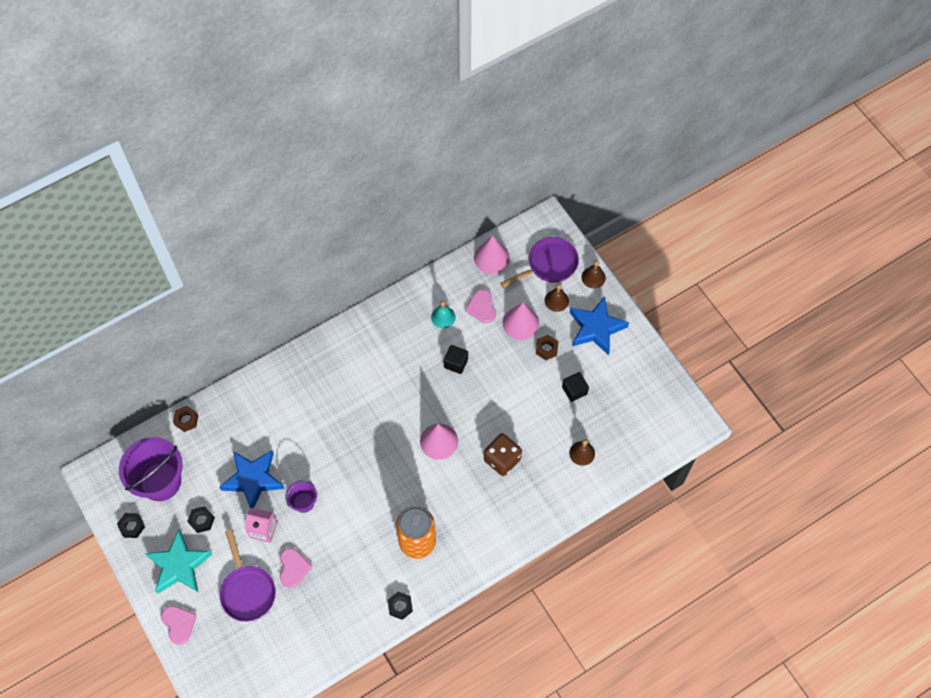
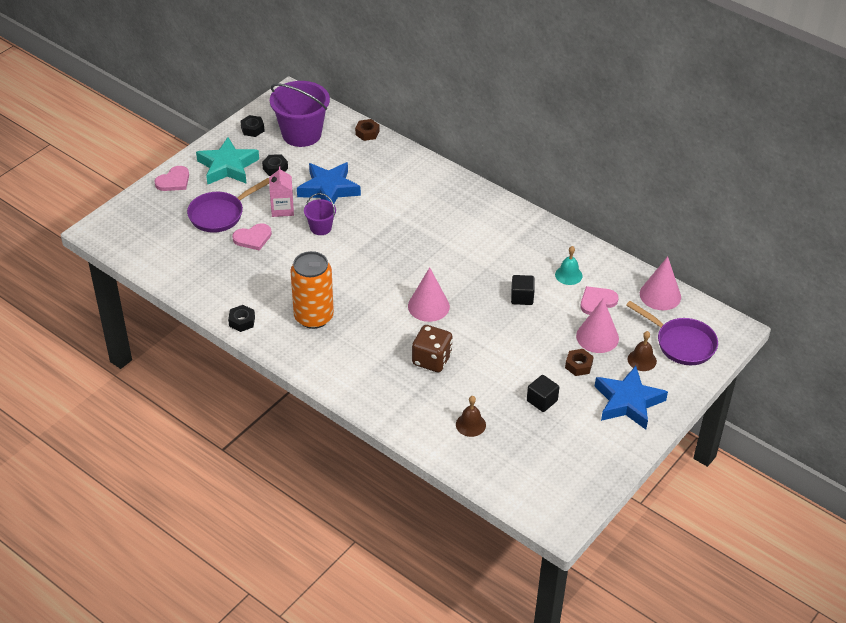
camera: 70 degrees right, 20 degrees down
(593, 277) = (690, 385): brown bell -> none

